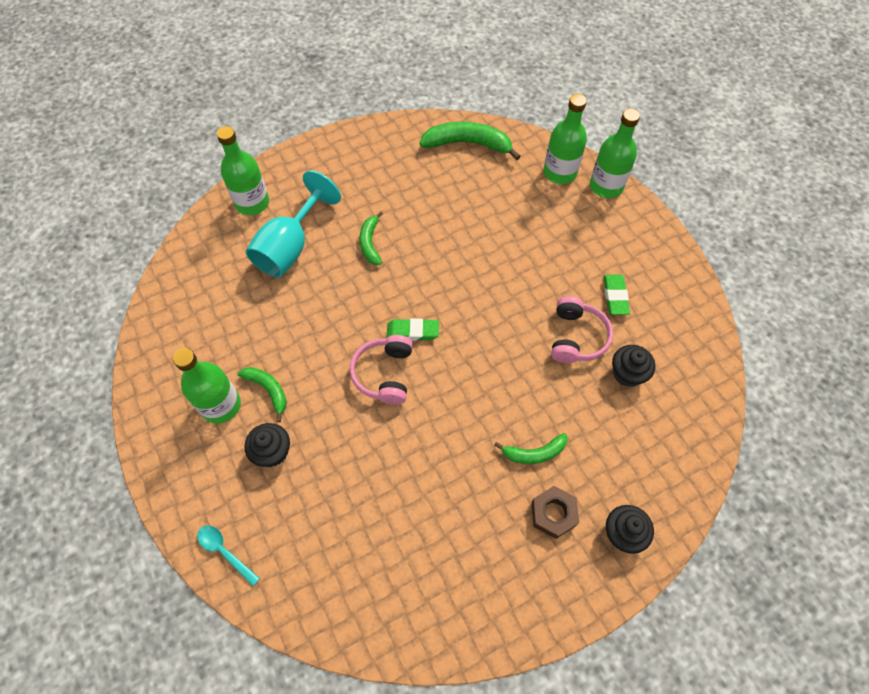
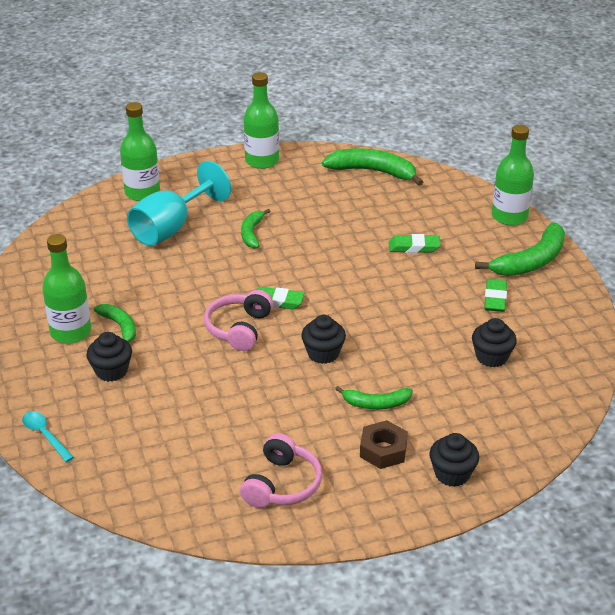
camera: 10 degrees right, 25 degrees down
(471, 394) = (323, 353): none -> black cupcake
(526, 239) = (414, 247): none -> green eraser
(560, 172) = (463, 202): green bottle -> green bottle (262, 161)
(576, 337) = (445, 324): pink headphones -> pink headphones (282, 484)
(637, 242) = (531, 261): none -> green banana

